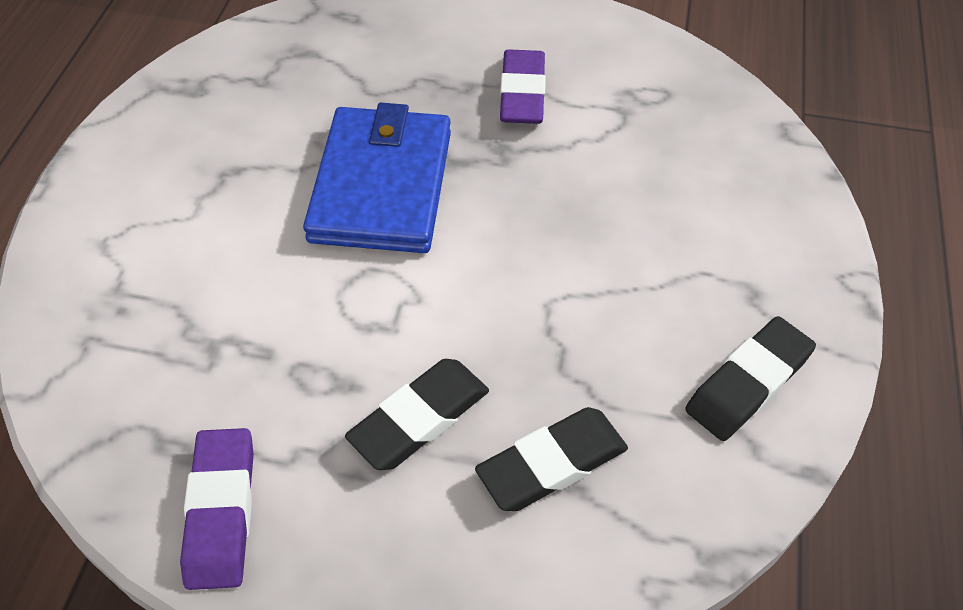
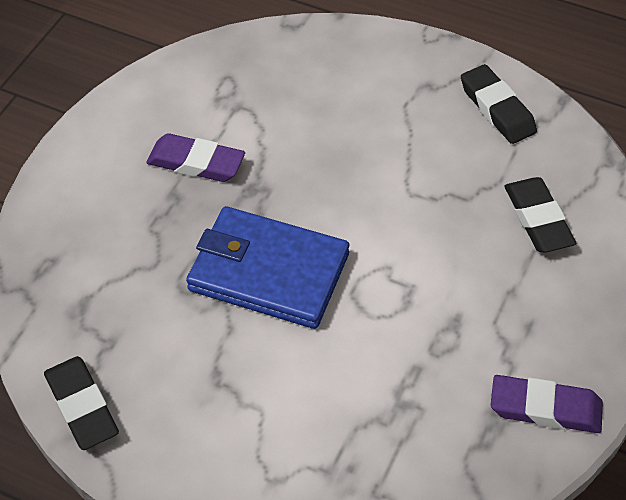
camera: 75 degrees left, 0 degrees up
(419, 418) = (491, 283): black eraser -> black eraser (82, 406)

